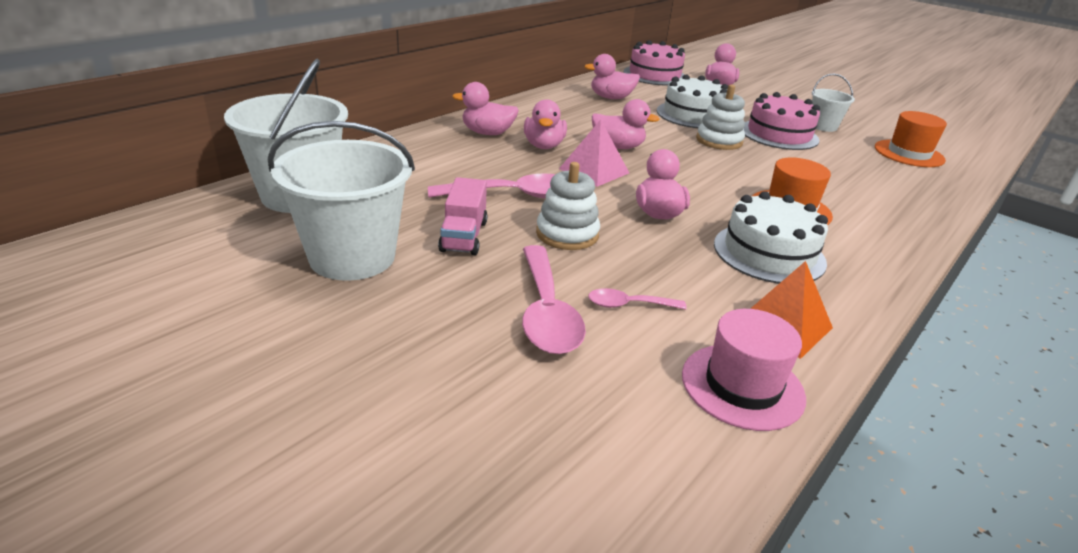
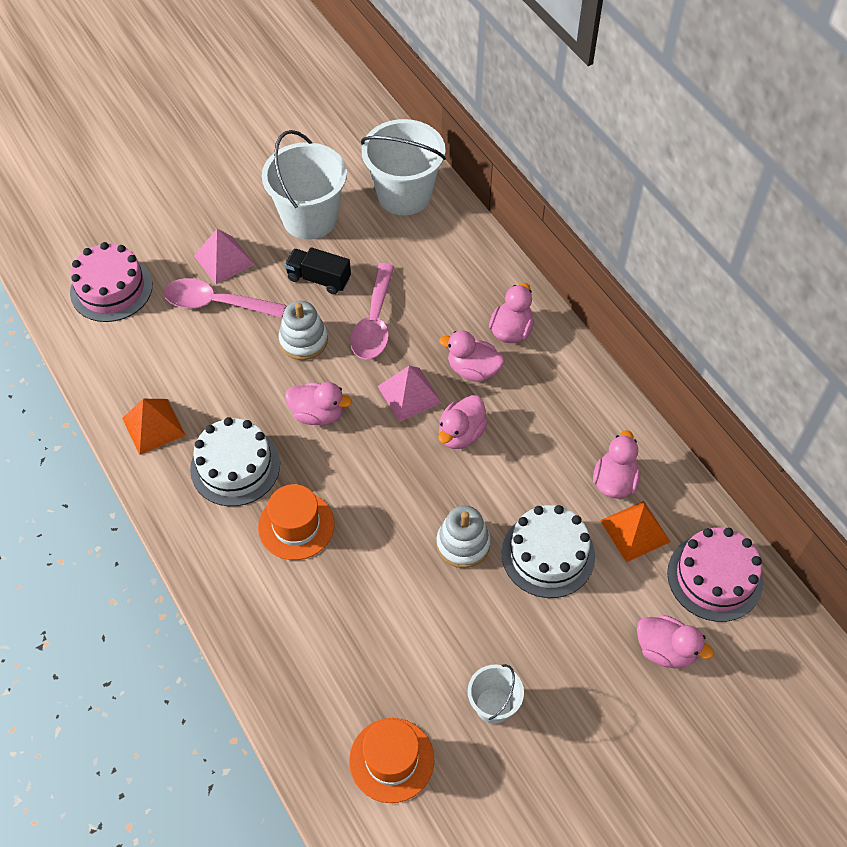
camera: 110 degrees right, 25 degrees up
(458, 321) = (224, 260): none -> pink pyramid
(464, 236) = (319, 279): pink truck -> black truck
(628, 305) = (206, 348): pink spoon -> none
(644, 92) = (635, 531): none -> orange pyramid
(742, 386) = (115, 375): pink hat -> none
(779, 134) = (473, 627): pink cake -> pink cake (111, 289)

